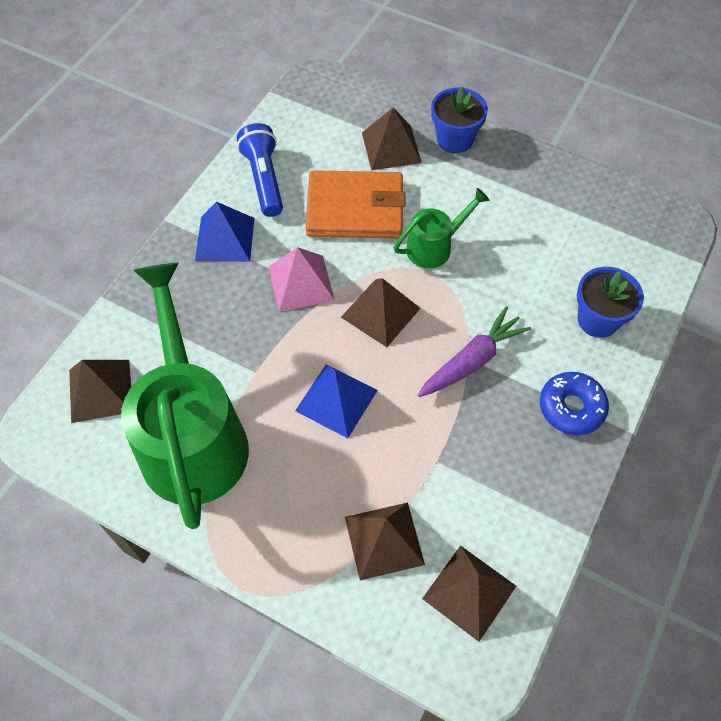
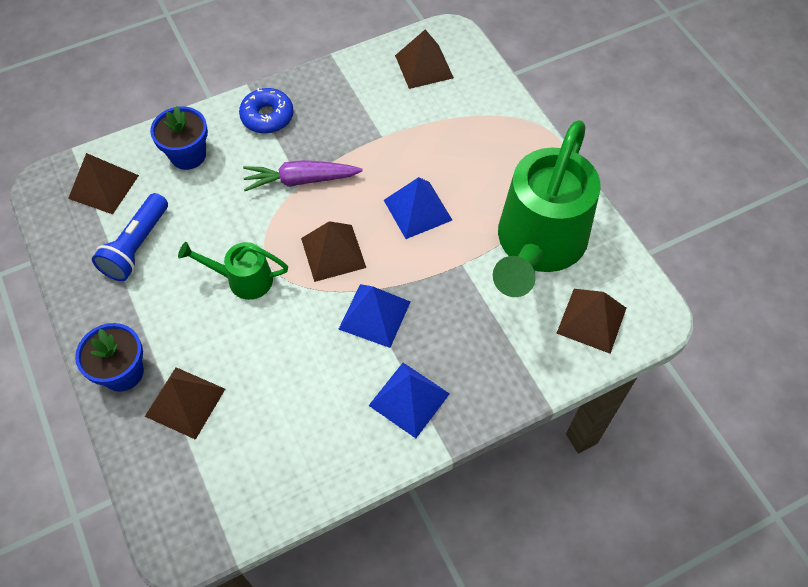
camera: 145 degrees left, 0 degrees up
(264, 179) = (329, 444): blue flashlight -> blue flashlight (137, 247)
(301, 282) = (374, 315): pink pyramid -> blue pyramid
(355, 209) = (274, 356): orange wallet -> none
(384, 540) = (452, 115): brown pyramid -> brown pyramid (103, 187)

